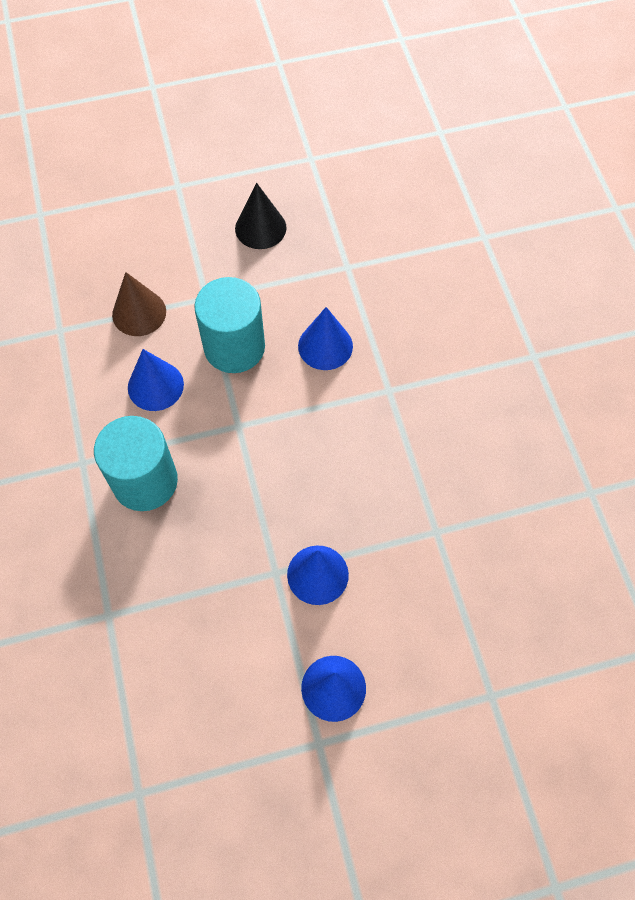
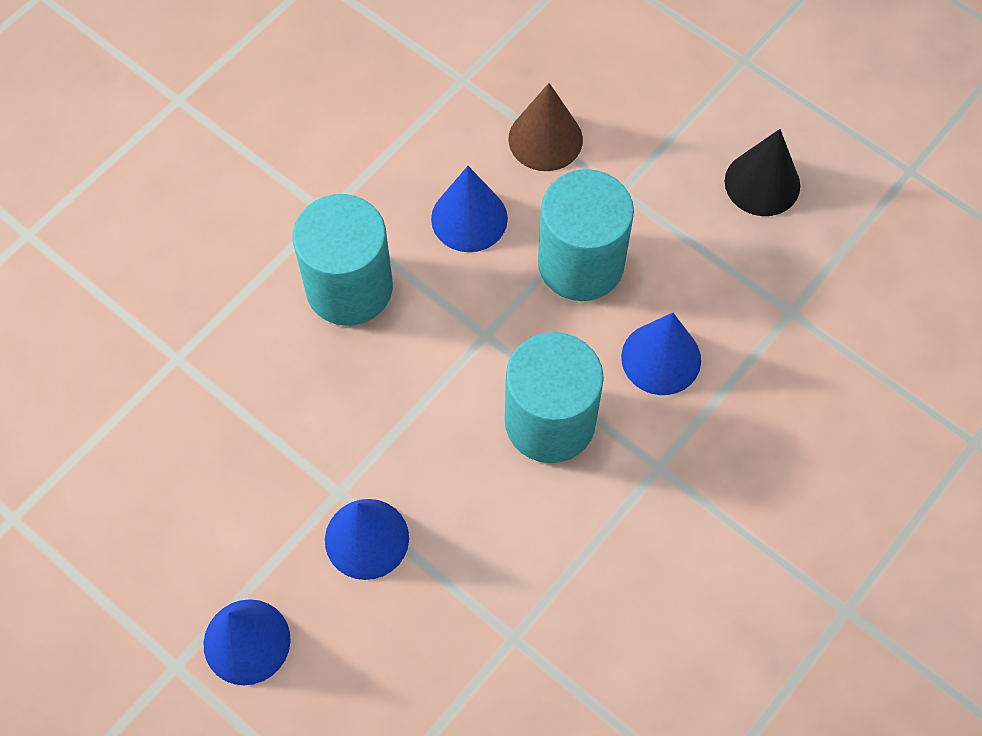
camera: 55 degrees right, 0 degrees up
(319, 427) = (550, 421): none -> turquoise cylinder

